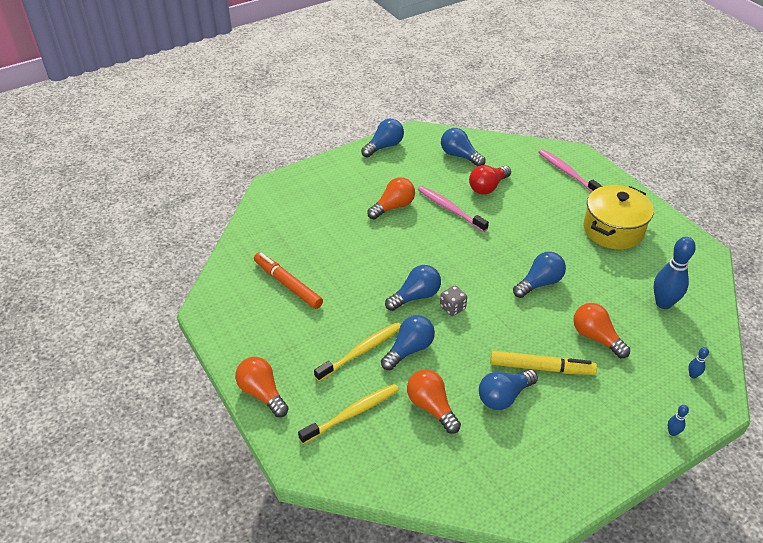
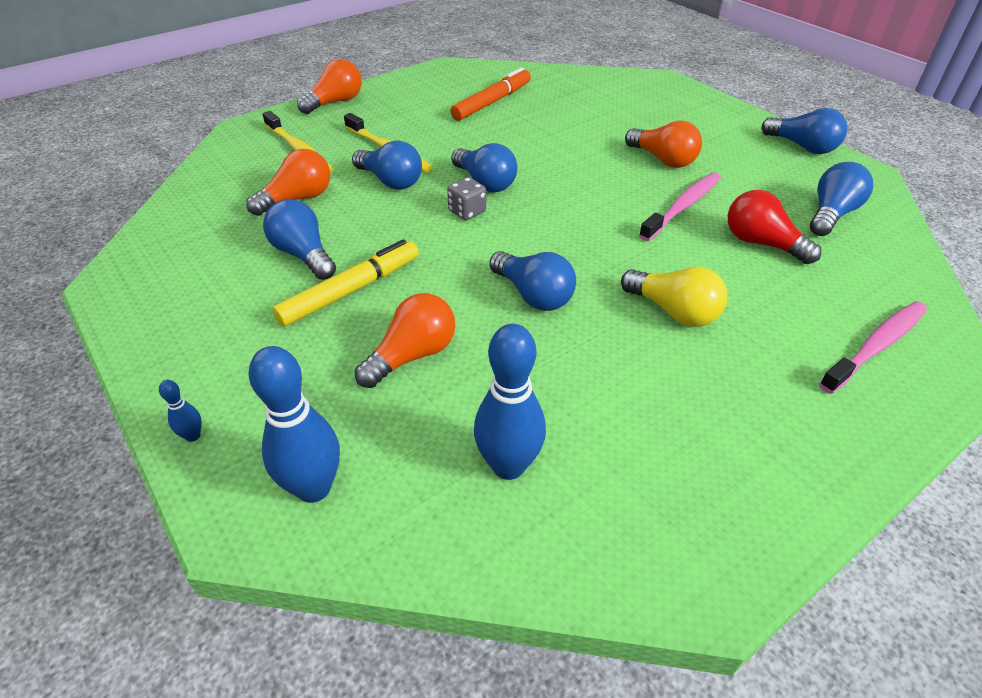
camera: 85 degrees right, 0 degrees up
(541, 368) = (351, 290): yellow marker -> yellow marker turned 135 degrees counterclockwise
(549, 231) = (674, 311): none -> yellow light bulb
(613, 230) = (715, 404): yellow pot -> none
(693, 375) = (314, 488): blue bowling pin -> blue bowling pin, size x2.25

